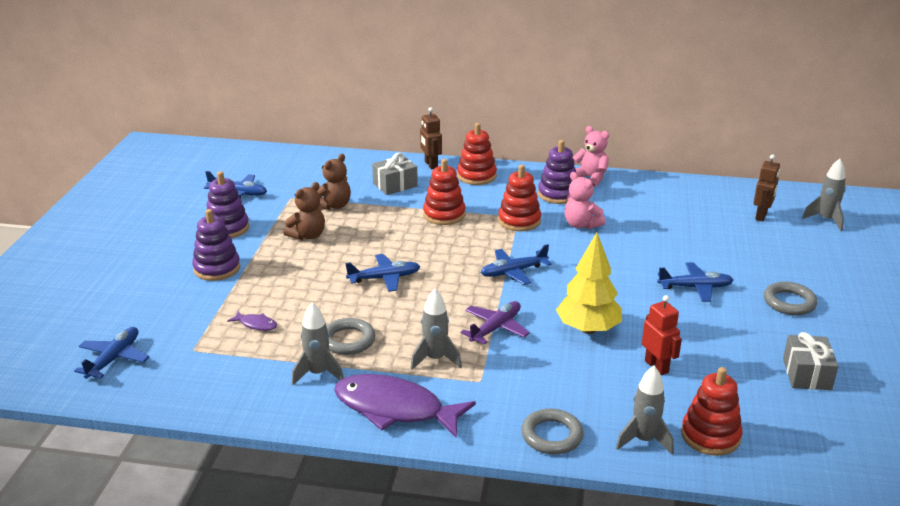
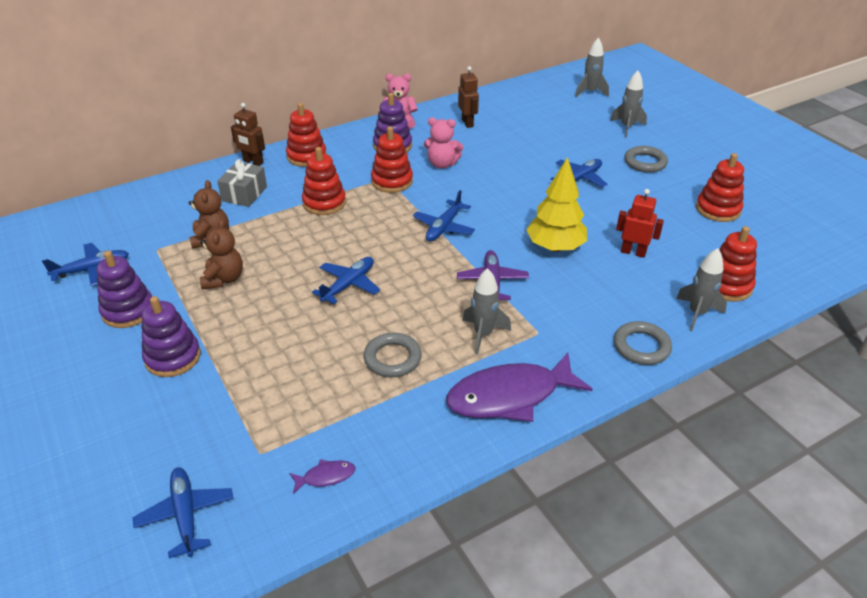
camera: 40 degrees left, 10 degrees up
(256, 324) = (289, 391): purple fish -> purple fish (326, 477)
(318, 374) = (408, 404): grey rocket -> grey rocket (627, 127)
(761, 216) = (550, 105): brown robot -> brown robot (467, 123)
(807, 374) = (718, 209): grey gift -> red stacking toy

